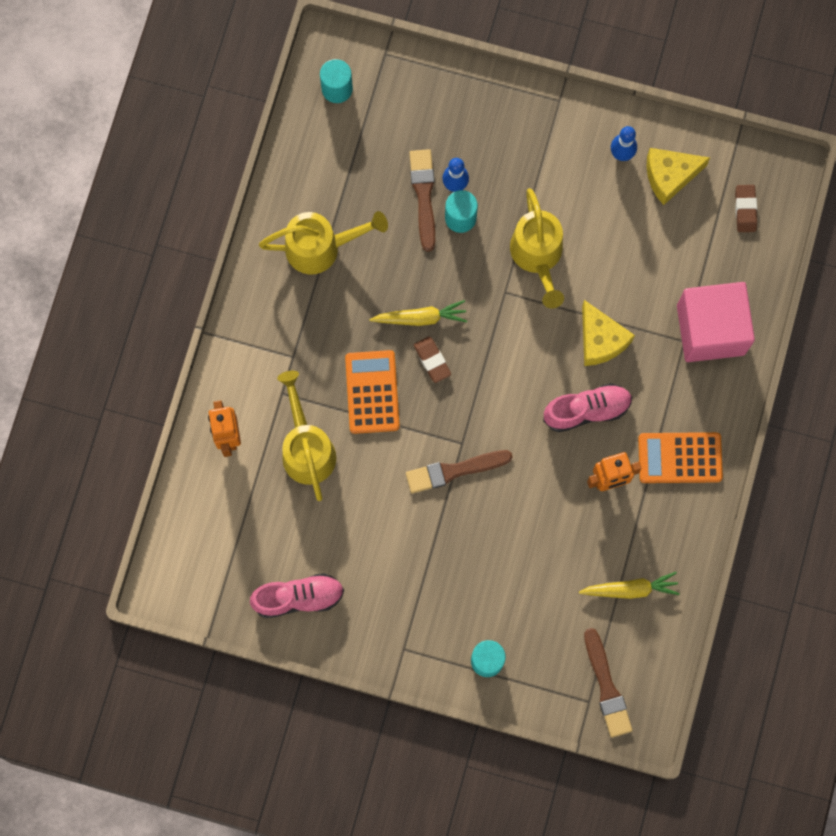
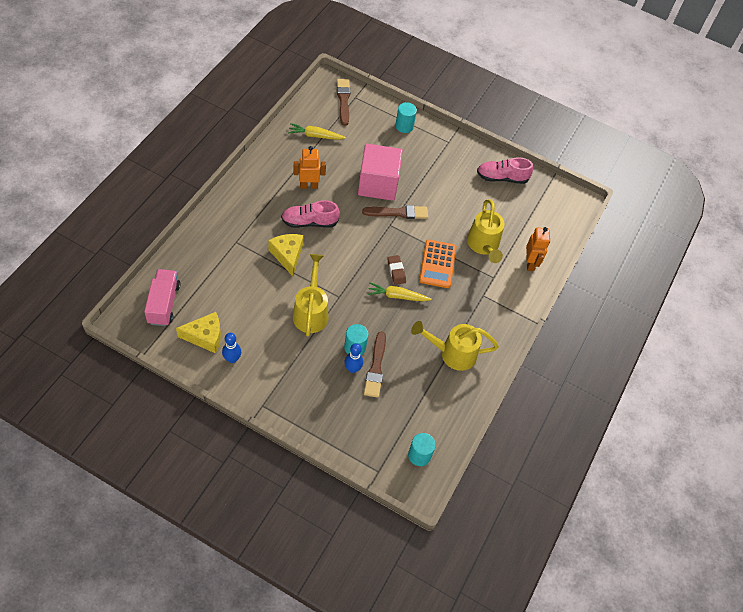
camera: 175 degrees left, 20 degrees down
(680, 458) = (263, 186): orange calculator -> none
(710, 330) = (217, 243): pink cube -> pink cube (378, 184)
(745, 209) = (164, 304): brown eraser -> pink truck

